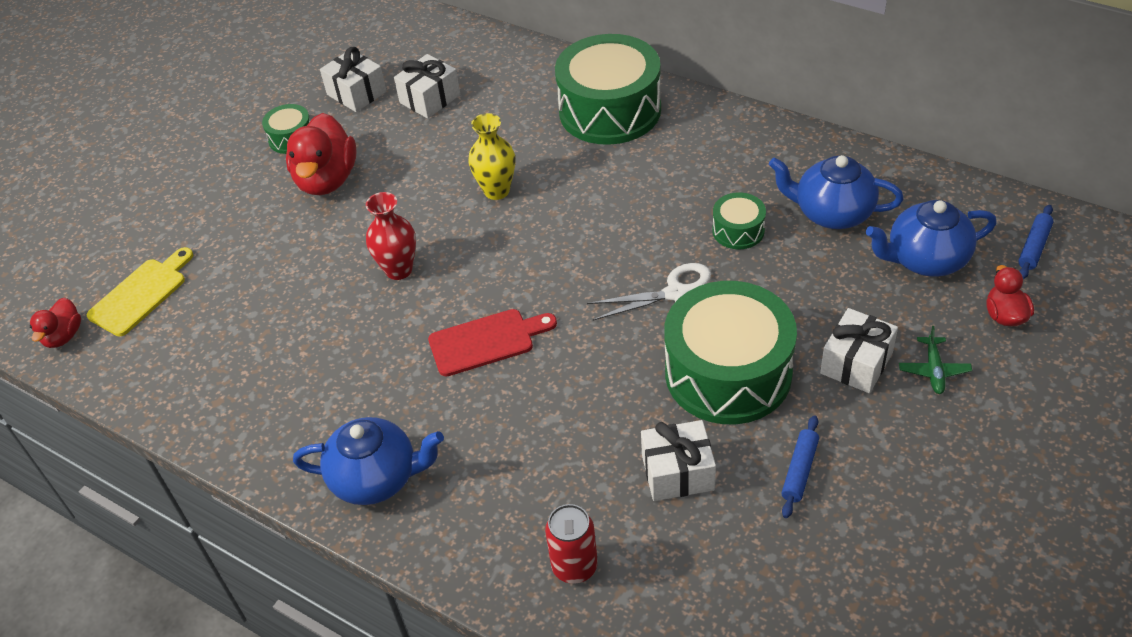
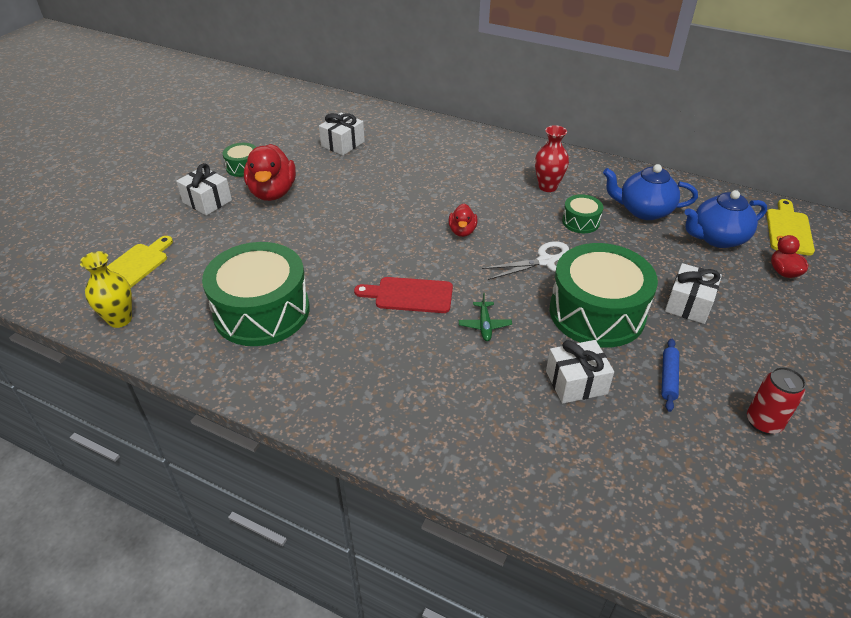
camera: 10 degrees left, 5 degrees down
(63, 336) = (68, 298): red duck -> red duck (462, 231)
(356, 93) = (289, 140): white gift -> white gift (207, 201)
(376, 478) = (337, 394): blue teapot -> none
(399, 270) = (335, 249): red vase -> red vase (547, 187)
(486, 341) = (409, 295): red cutting board -> red cutting board turned 150 degrees counterclockwise
(497, 191) = (401, 199): yellow vase -> yellow vase (120, 319)
(574, 567) = (510, 455): red can -> red can (763, 422)
(610, 110) = (473, 151): green drum -> green drum (262, 311)
(934, 370) = (745, 308): green plane -> green plane (484, 325)
(1034, 247) = (788, 230): blue rolling pin -> yellow cutting board

